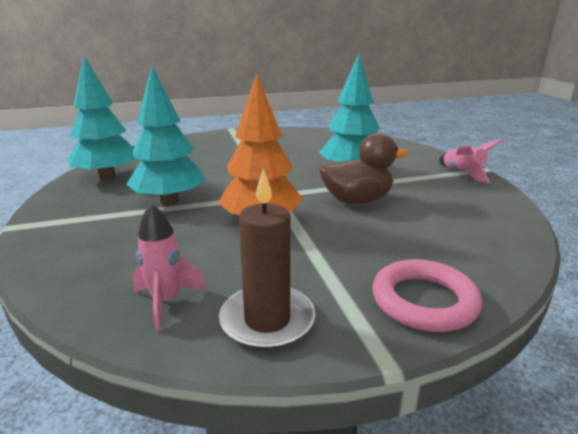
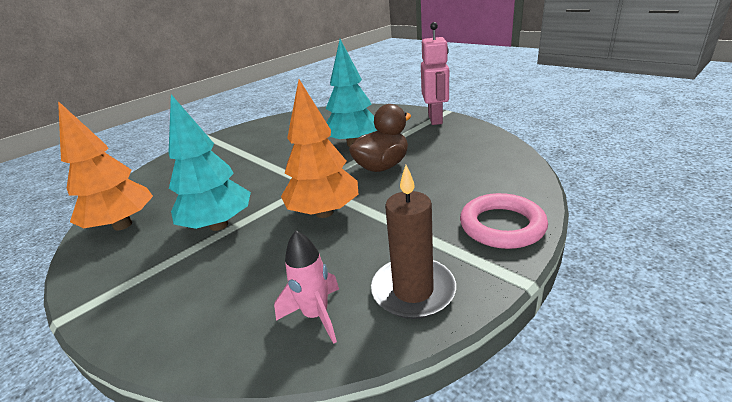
camera: 25 degrees left, 5 degrees up
(107, 177) = (123, 225): turquoise tree -> orange tree
(462, 173) = (435, 119): pink rocket -> pink robot

